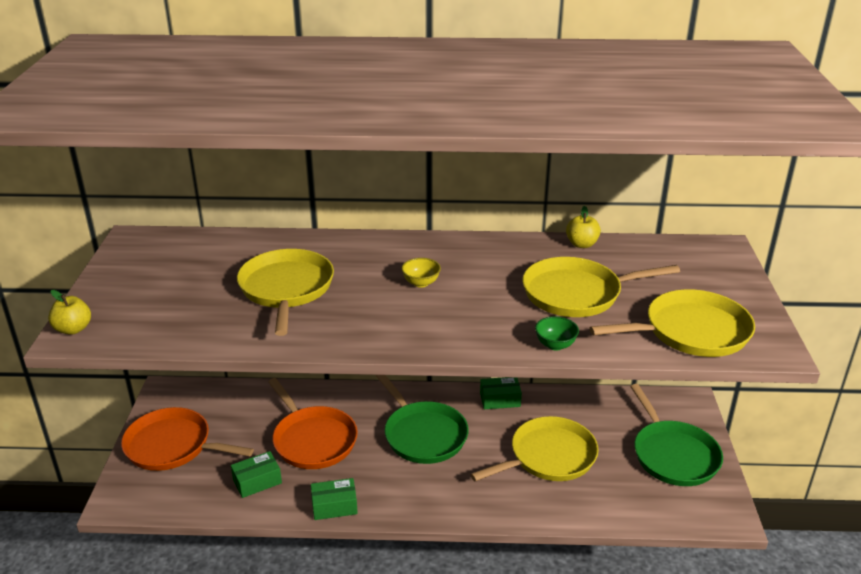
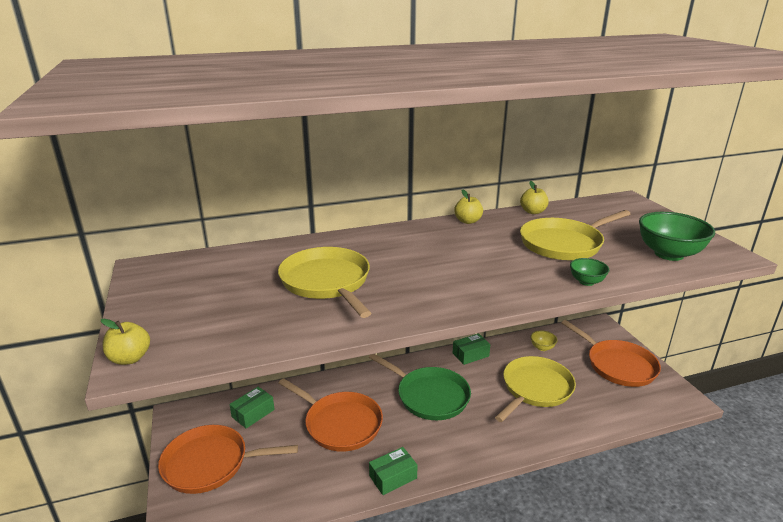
camera: 20 degrees left, 5 degrees down
(257, 481) = (310, 474): green box -> green box (253, 413)
(421, 283) = (439, 257): yellow bowl -> yellow bowl (542, 348)
(492, 243) = (468, 221): none -> yellow apple
(673, 455) = (618, 365): green pan -> orange pan
(691, 331) = (668, 254): yellow pan -> green bowl

